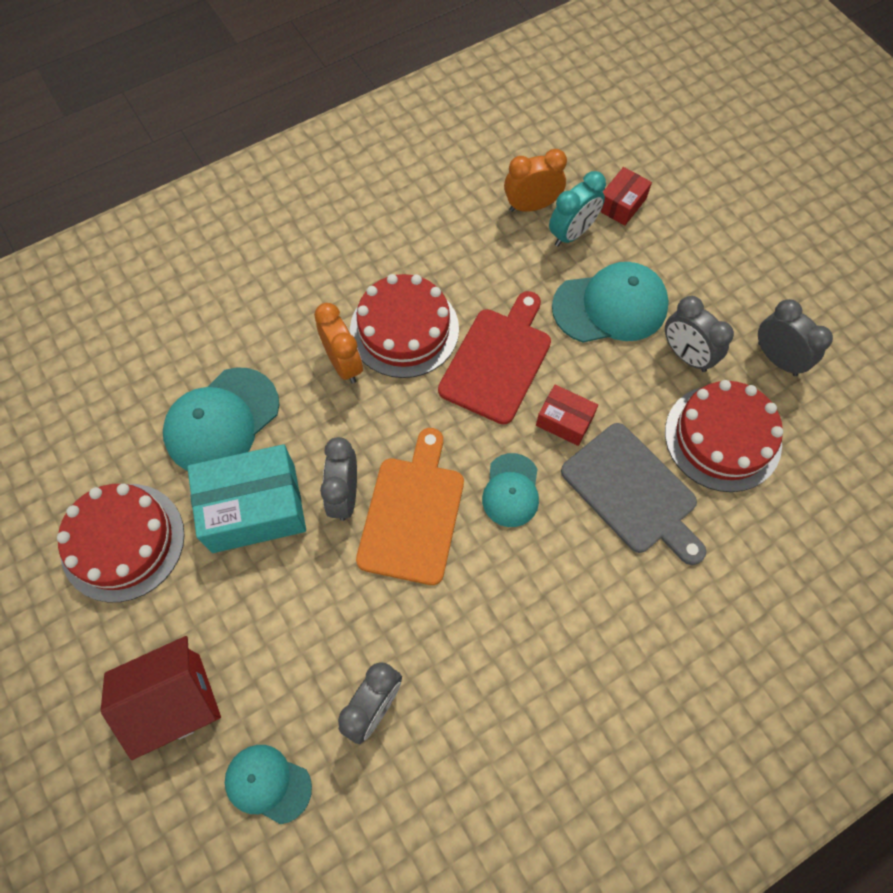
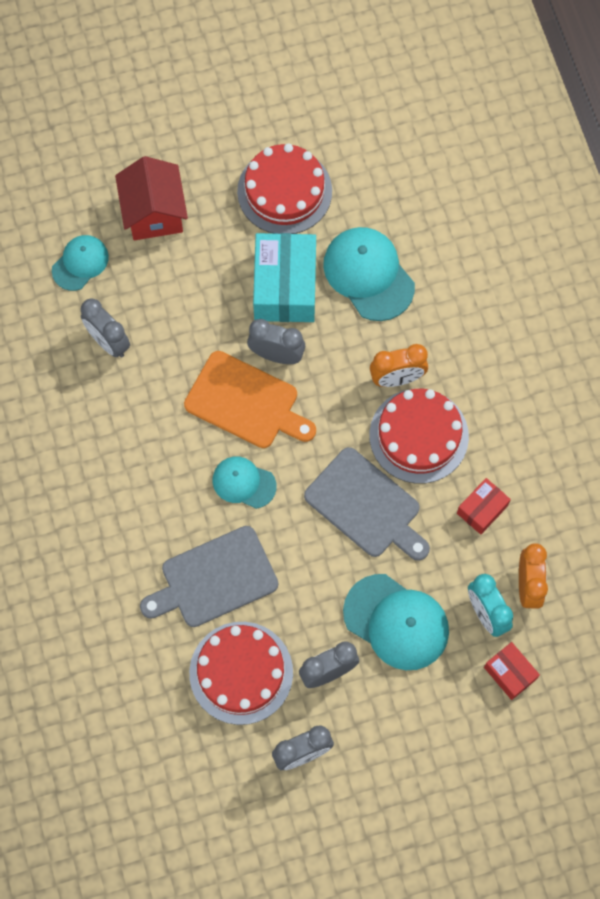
camera: 105 degrees right, 5 degrees up
(498, 361) = (366, 506): red cutting board -> grey cutting board
(564, 421) = (293, 544): red box -> red box (482, 509)
(610, 306) = (396, 622): turquoise cap -> turquoise cap turned 60 degrees counterclockwise

